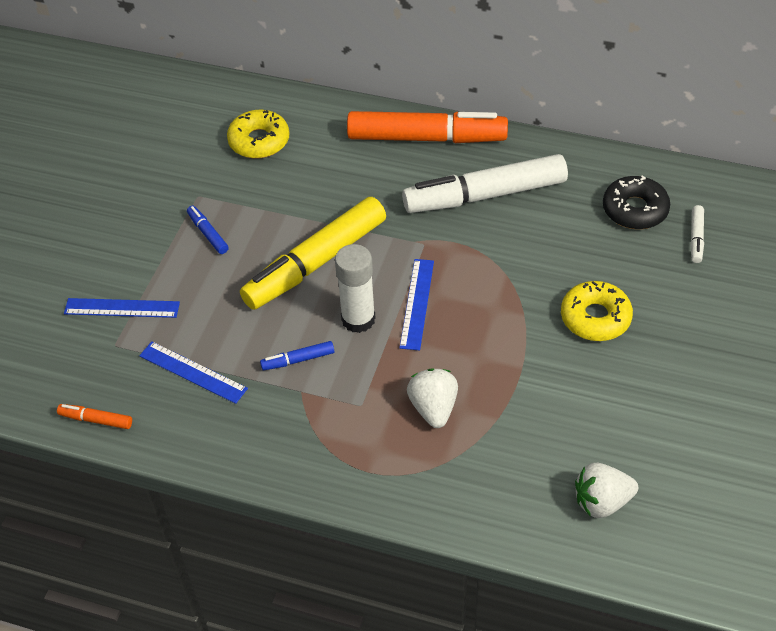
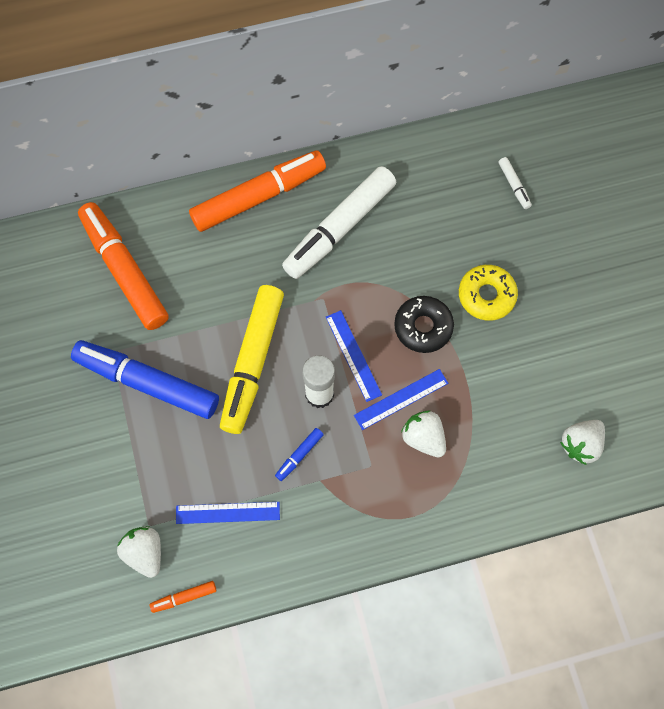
camera: 35 degrees left, 20 degrees up
(93, 364) = (145, 552): none -> white strawberry
(122, 308) = (129, 490): blue ruler -> blue ruler (401, 399)
(208, 234) = (148, 383): blue marker -> blue marker, size x2.47
(259, 141) = (125, 271): yellow donut -> orange marker
(635, 210) = (456, 182): black donut -> black donut (423, 327)

